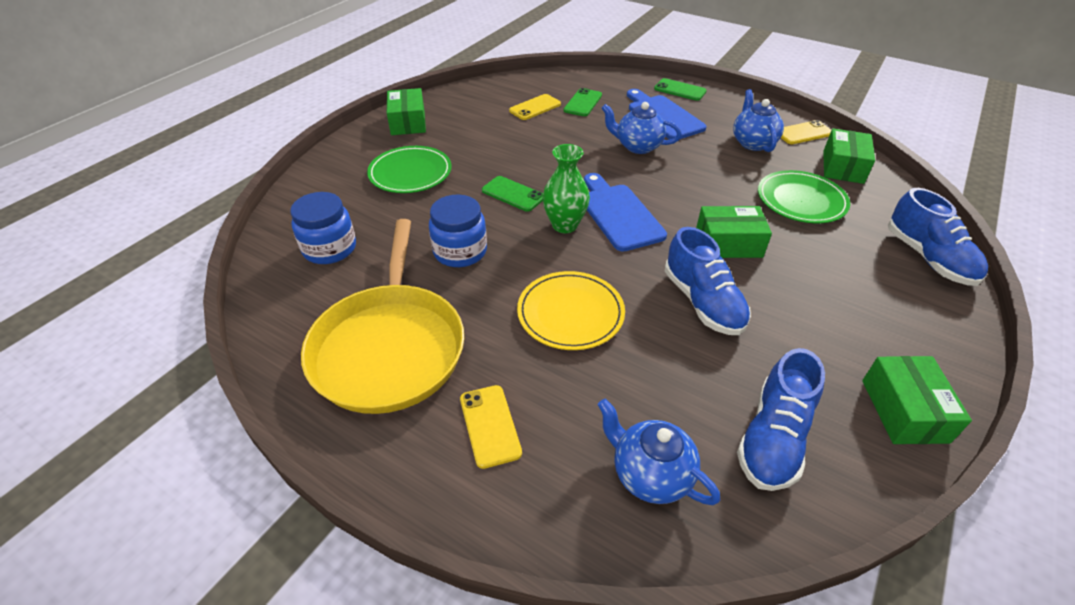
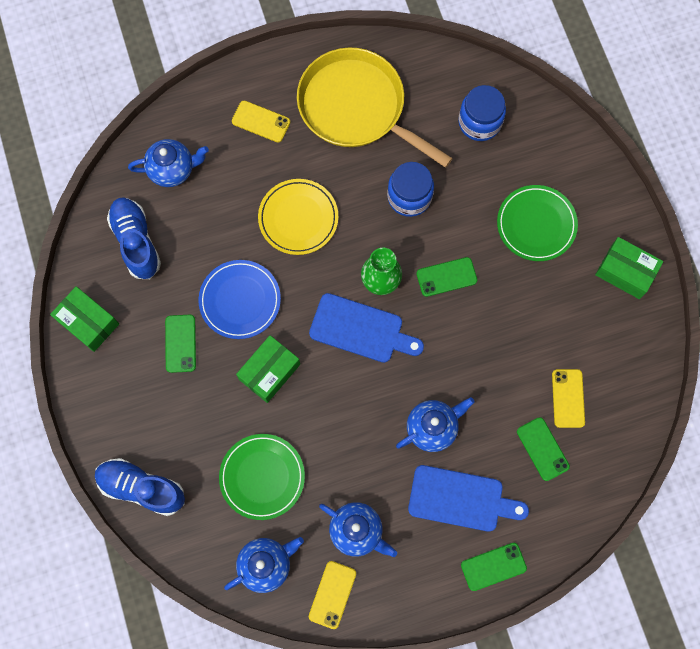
camera: 130 degrees right, 30 degrees up
(702, 302) = (240, 300): blue shoe -> blue plate
(799, 317) = (180, 343): none -> green phone
(843, 167) = (266, 564): green box -> blue teapot

